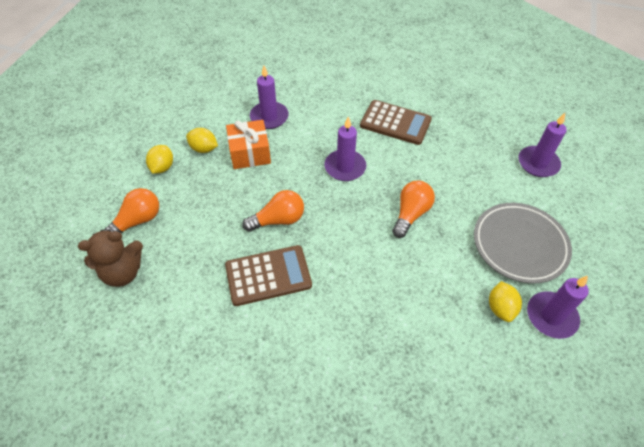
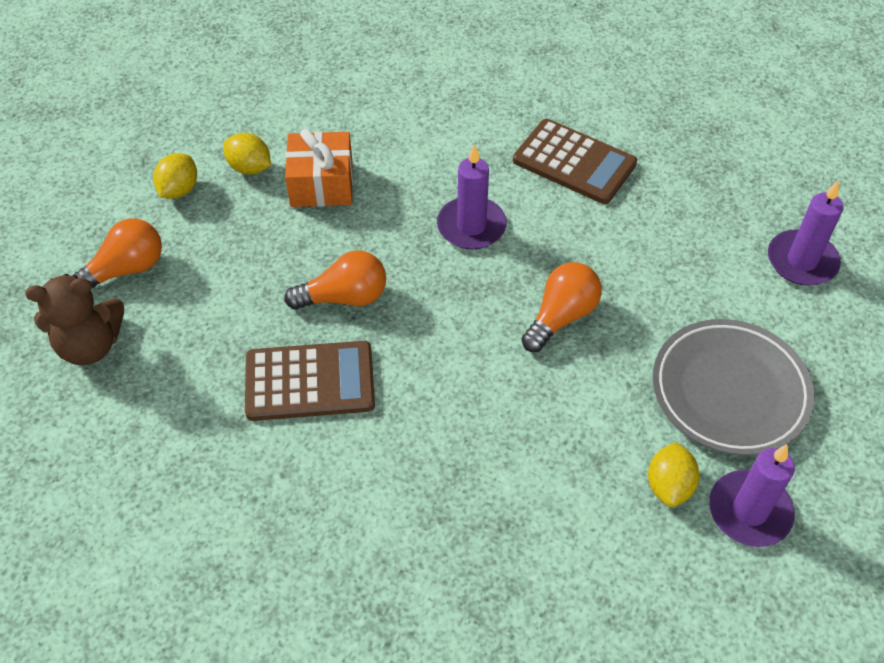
camera: 10 degrees right, 0 degrees up
(269, 117) = (366, 128): purple candle -> none

